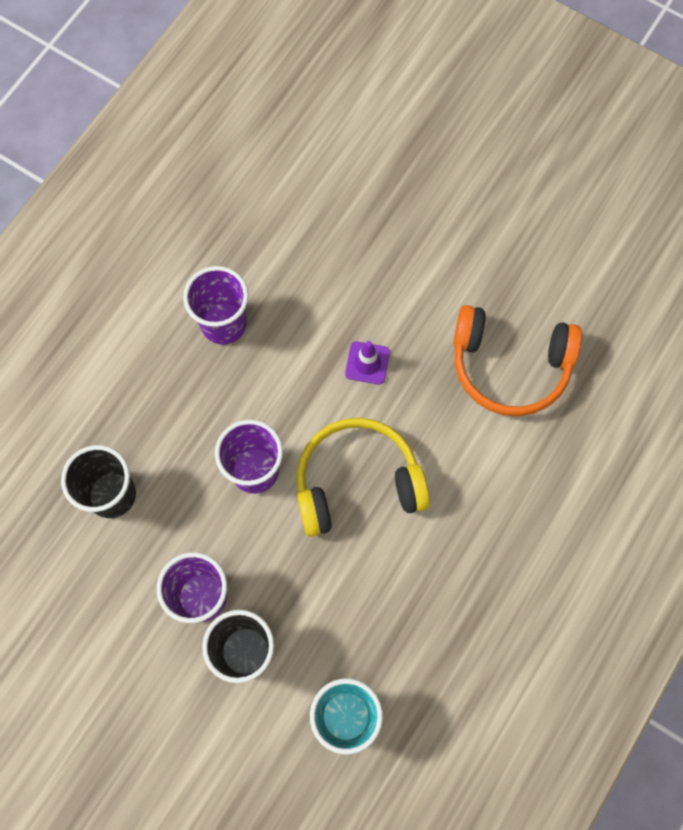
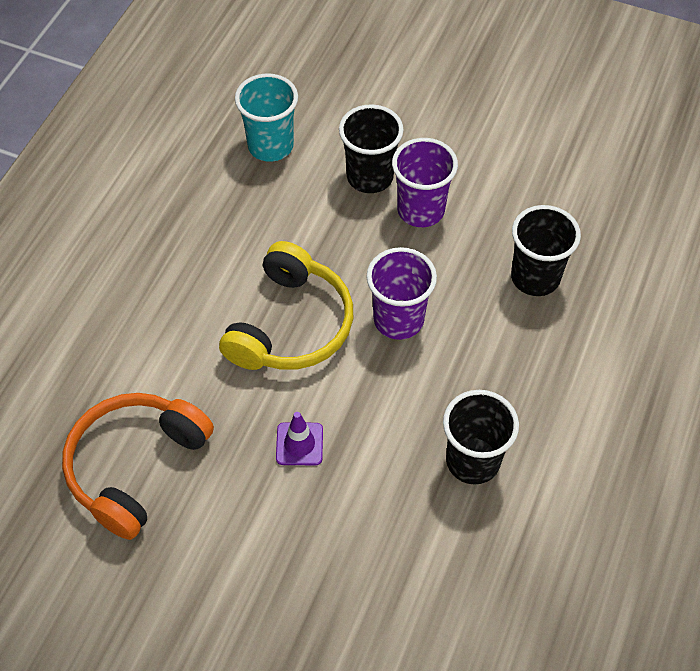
camera: 170 degrees right, 15 degrees down
(224, 324) = (473, 461): purple cup -> black cup
(357, 482) = (291, 325): yellow headphones -> yellow headphones turned 45 degrees counterclockwise
(510, 366) = (135, 466): orange headphones -> orange headphones turned 60 degrees counterclockwise

